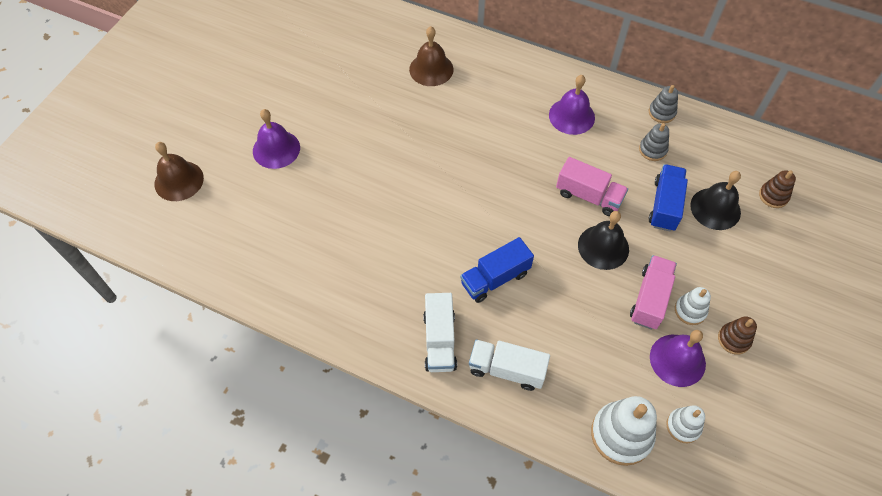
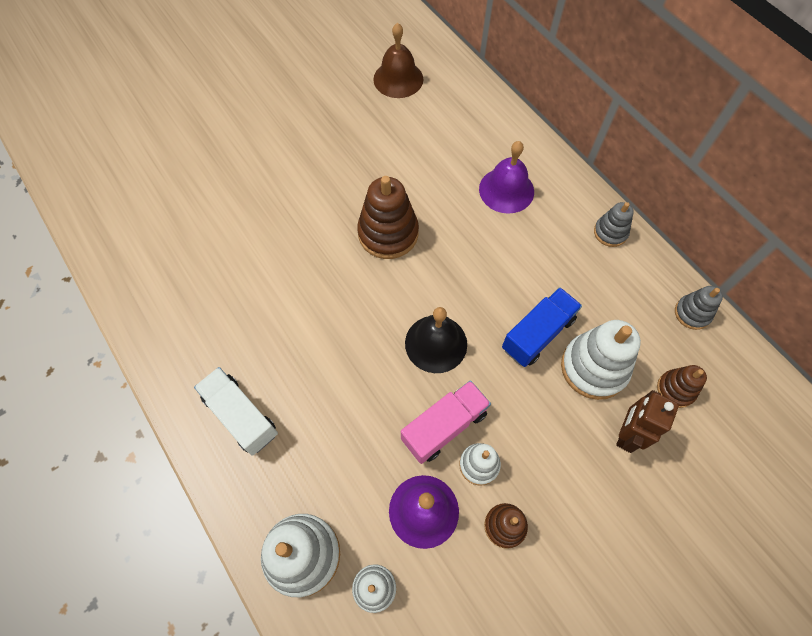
camera: 30 degrees right, 5 degrees up
(179, 181) = (97, 81): brown bell -> none
(276, 149) = (198, 90): purple bell -> none
(439, 341) = (201, 349): white truck -> none
(495, 278) = (301, 316): blue truck -> none
(512, 187) = (388, 233): none -> brown stacking toy
(588, 196) = (461, 282): pink truck -> none
(652, 150) = (569, 267): grey stacking toy -> grey stacking toy (692, 313)
(715, 208) = (594, 367): black bell -> white stacking toy
(764, 240) = (626, 434): none -> brown robot

